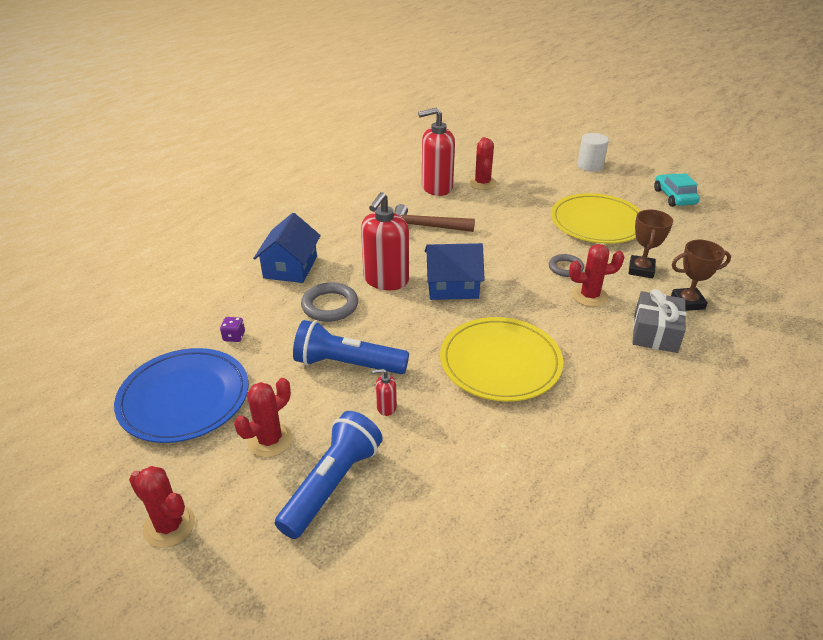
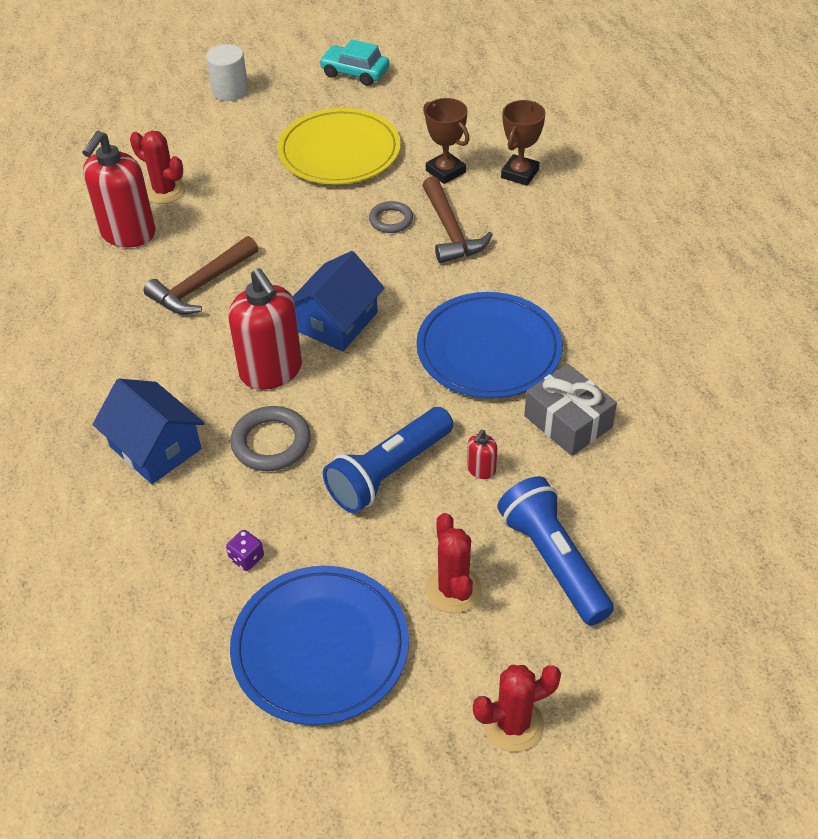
camera: 55 degrees left, 10 degrees up
(500, 362) = (489, 350): yellow plate -> blue plate
(589, 296) = (450, 230): red cactus -> brown hammer
(655, 332) = (540, 220): grey gift -> grey gift (568, 421)

